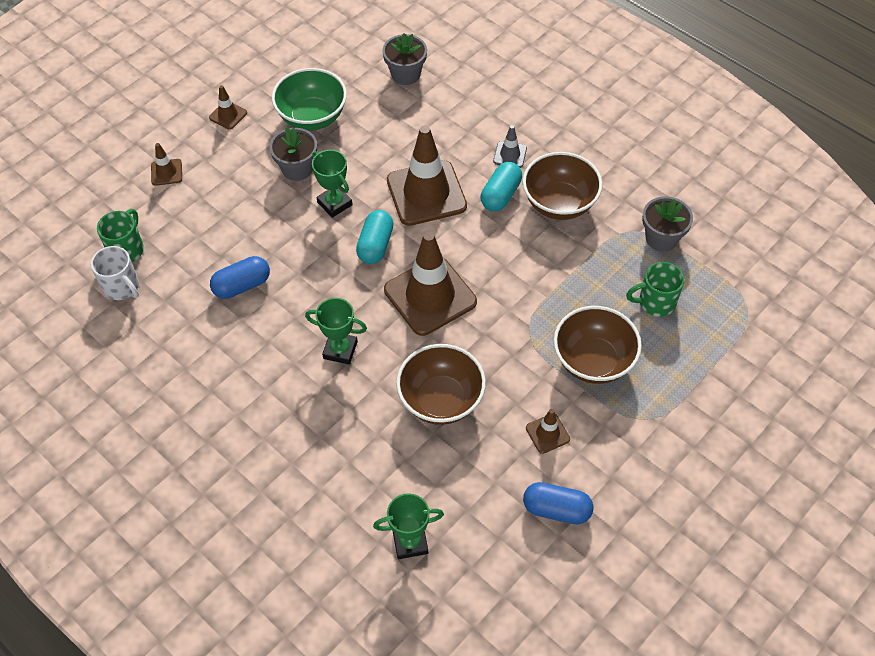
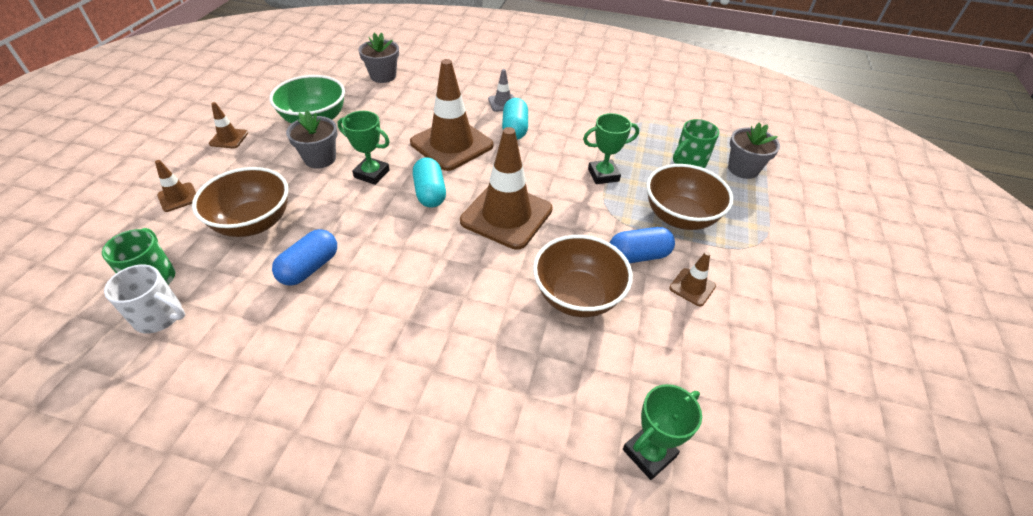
camera: 30 degrees left, 10 degrees down
(340, 350) = (449, 289): green trophy -> green trophy (603, 175)
(556, 509) = (756, 350): blue capsule -> blue capsule (638, 256)
(559, 203) = (564, 122): brown bowl -> brown bowl (253, 223)
(661, 238) = (656, 122): grey flower pot -> grey flower pot (743, 169)

